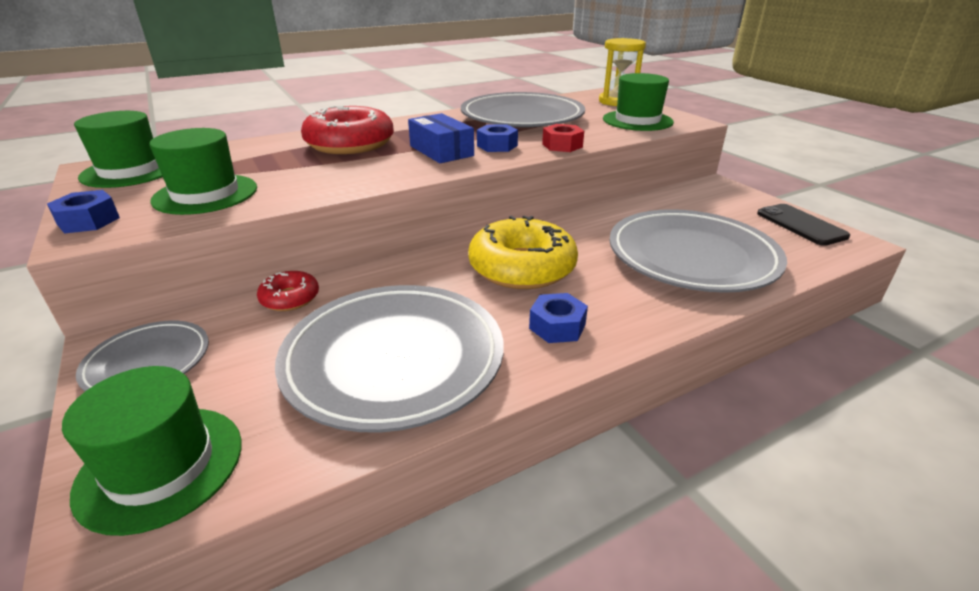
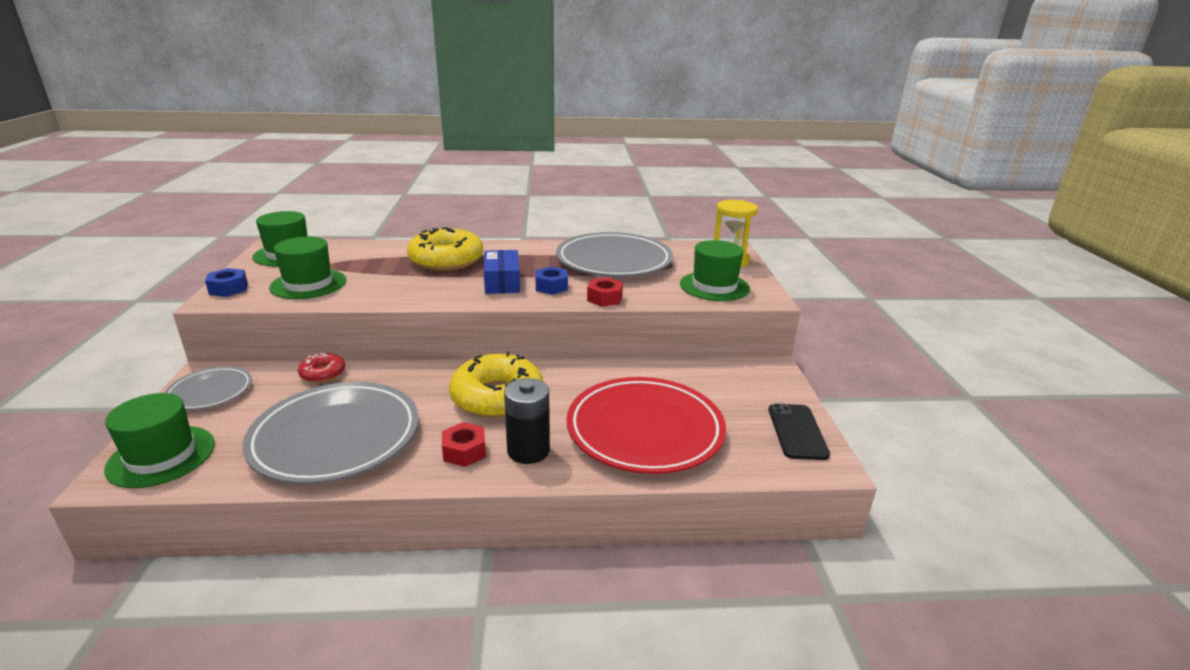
camera: 25 degrees right, 5 degrees down
(350, 144) = (446, 260): red donut -> yellow donut
(557, 326) = (464, 451): blue nut -> red nut
(618, 305) = (528, 450): none -> black battery
(691, 257) = (645, 430): grey plate -> red plate

